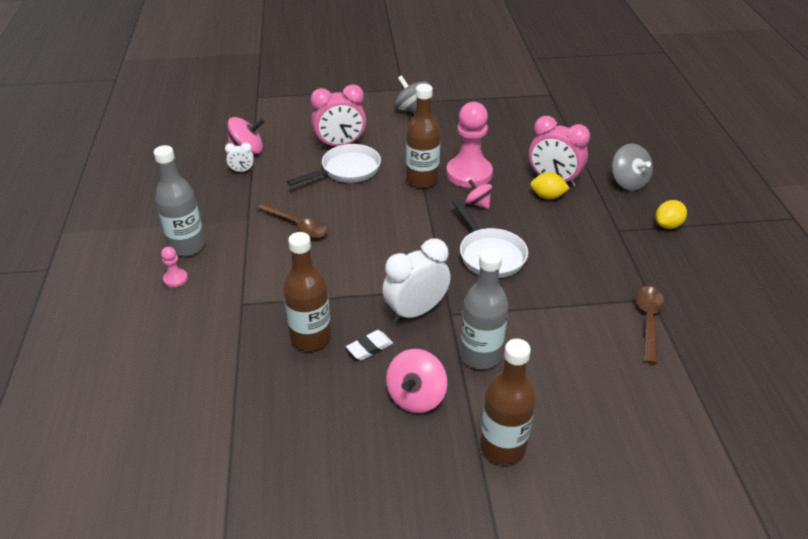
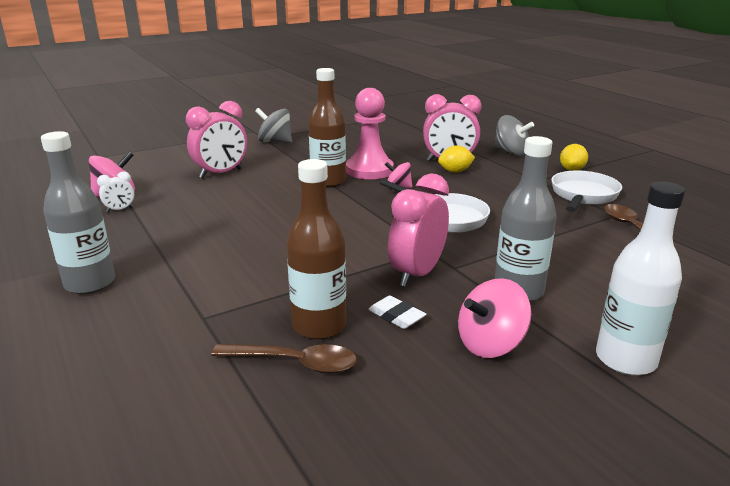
camera: 25 degrees left, 15 degrees down
(175, 279) = (92, 316): pink pawn -> none
(297, 225) = (221, 237): brown spoon -> brown spoon (294, 363)
(347, 170) = (243, 189): white pan -> white pan (583, 196)
(369, 347) = (396, 316): white eraser -> white eraser turned 75 degrees counterclockwise
(416, 311) = (417, 274): white clock -> pink clock
(416, 396) = (490, 344): pink spinning top -> pink spinning top turned 60 degrees clockwise
(502, 446) = (625, 359): brown bottle -> white bottle

